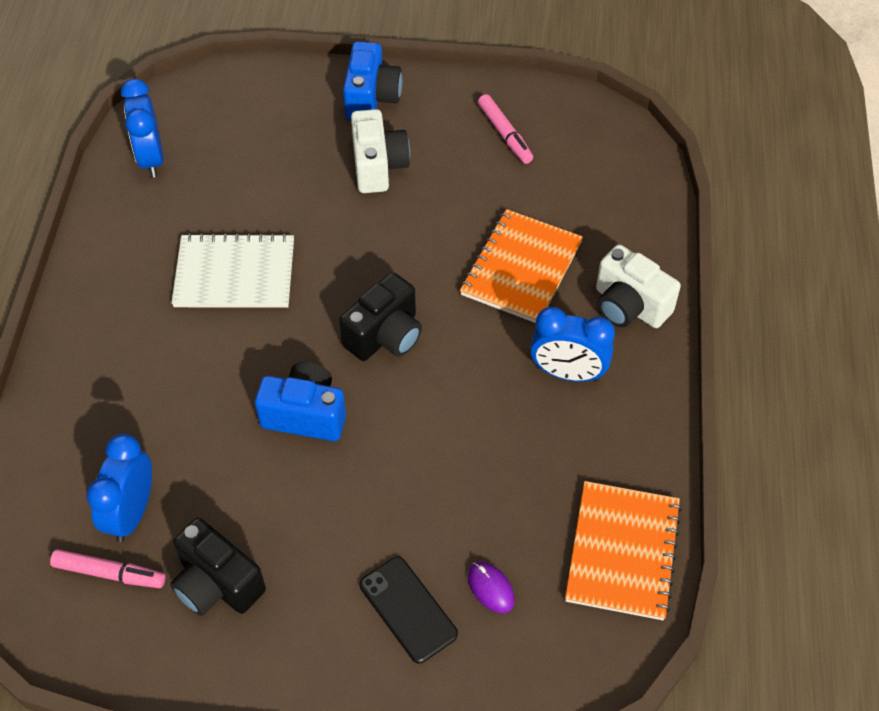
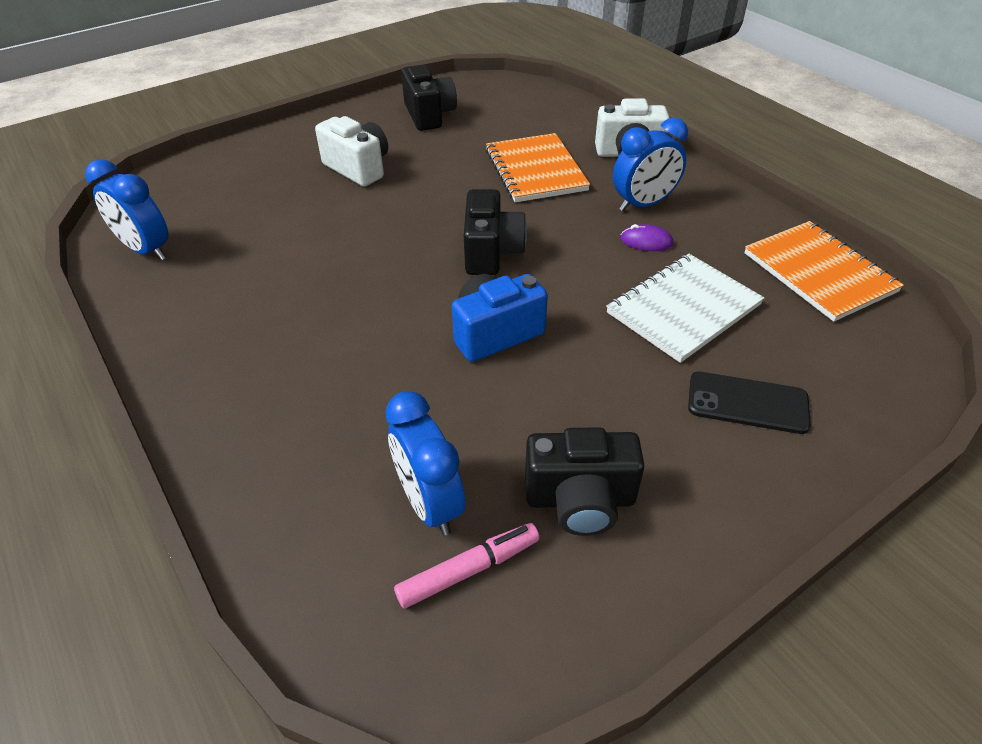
camera: 40 degrees left, 10 degrees down
(235, 274) = (317, 281): white notebook -> white notebook (683, 309)
(371, 98) = (305, 138): blue camera -> none
(491, 588) = (778, 348): purple mouse -> purple mouse (646, 241)
(505, 134) = (429, 115): pink marker -> black camera

